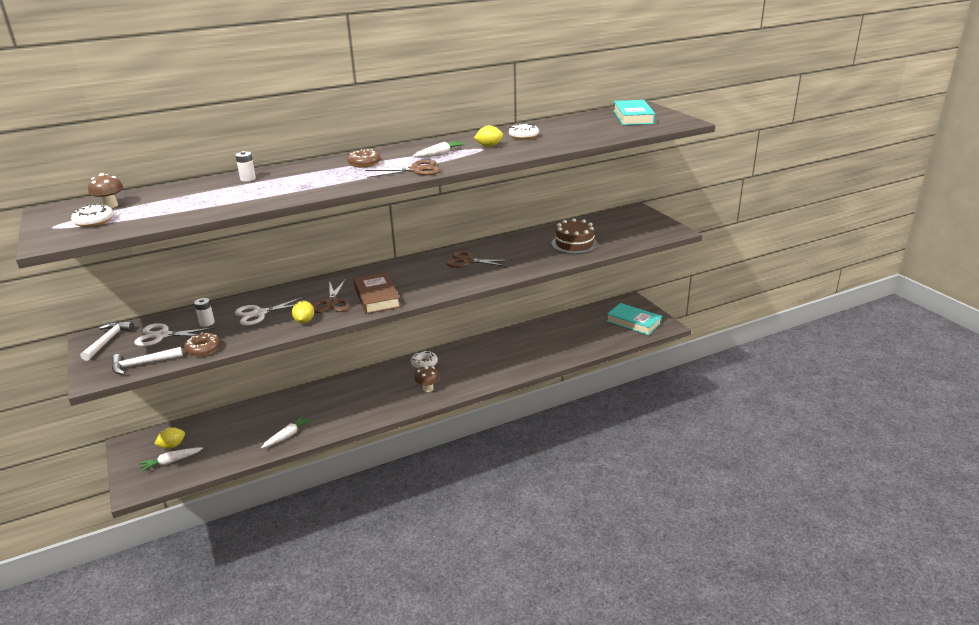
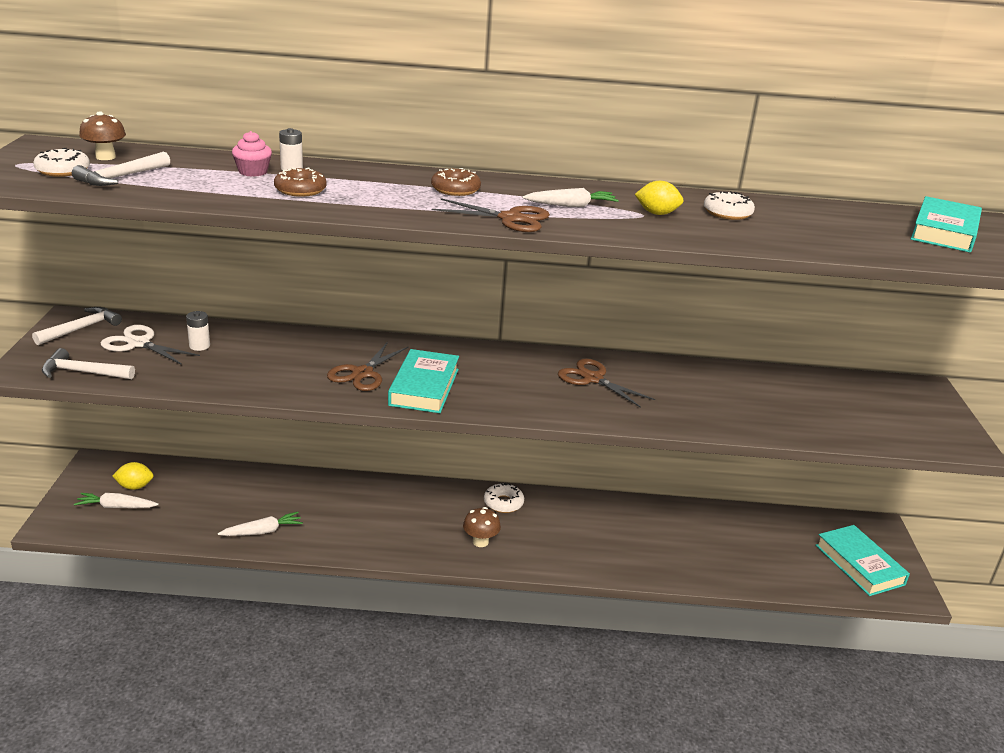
camera: 25 degrees right, 0 degrees up
(142, 214) = (121, 177): none -> white hammer
(203, 349) = (162, 379): brown donut -> brown donut (300, 190)
(226, 187) = (253, 172): none -> pink cupcake
(259, 314) = (266, 356): white scissors -> none
(304, 321) = (306, 387): yellow lemon -> none
(376, 297) = (424, 387): brown book -> turquoise book
(574, 244) = (775, 408): brown cake -> none

